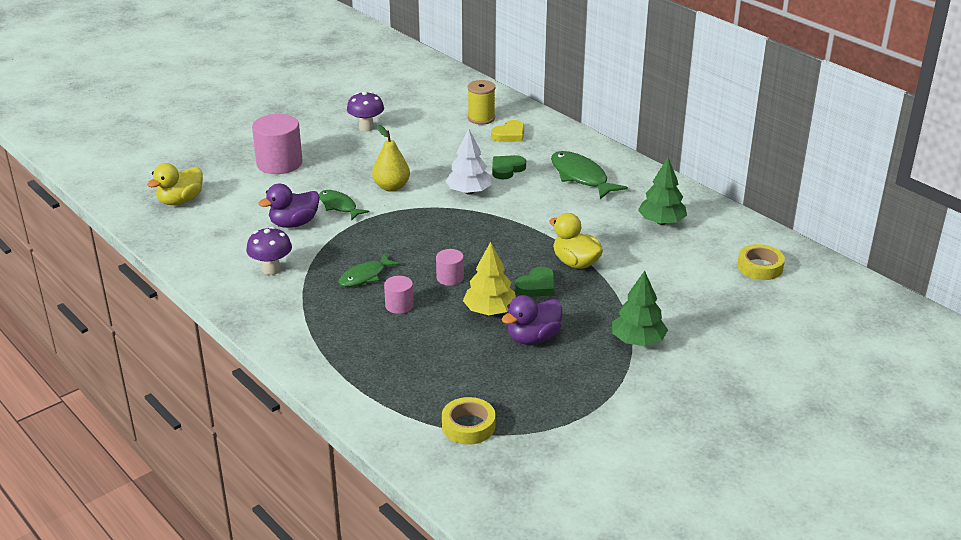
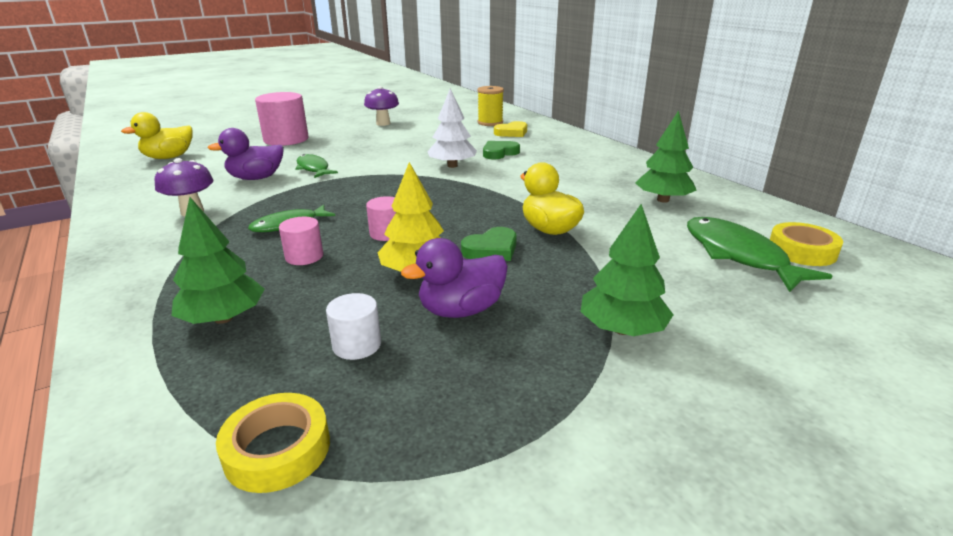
camera: 10 degrees right, 5 degrees down
(379, 359) = (223, 318): none -> green tree
(391, 187) = (376, 159): yellow pear -> none
(477, 367) = (357, 345): none -> white cylinder
(581, 177) = (575, 161): green fish -> green fish (738, 255)

